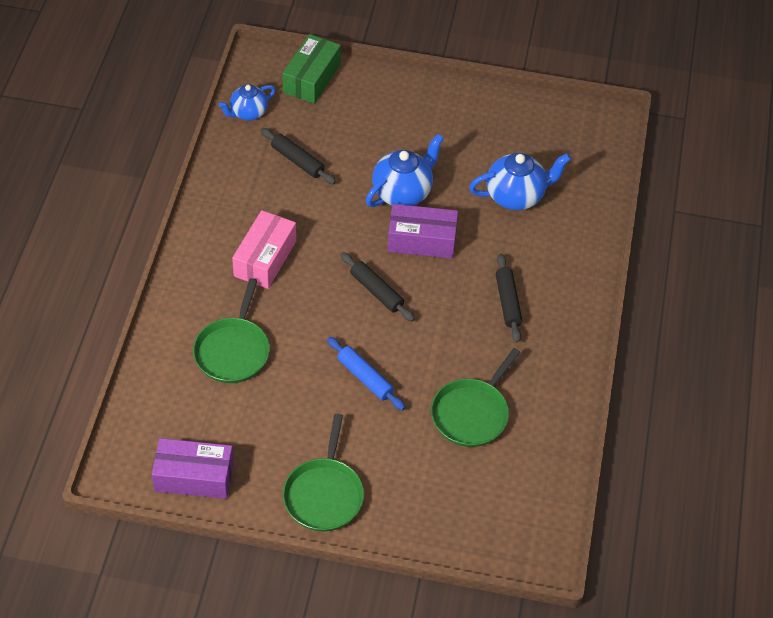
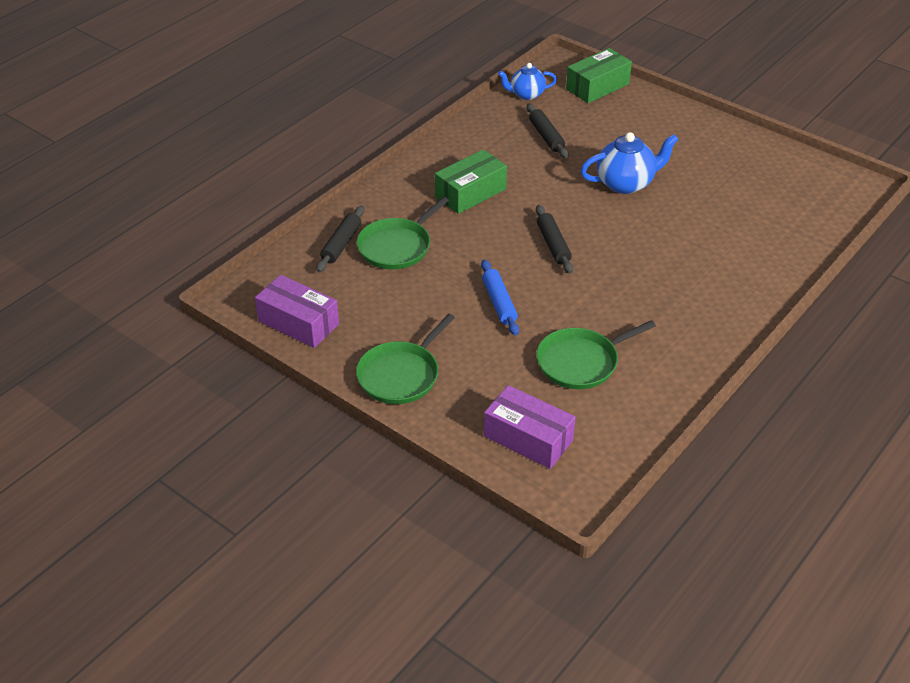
camera: 30 degrees right, 10 degrees down
(265, 258) = (470, 193): pink box -> green box
(421, 240) = (620, 221): purple box -> purple box (528, 438)
(507, 302) = (672, 290): black rolling pin -> black rolling pin (341, 244)
(516, 196) = (732, 216): blue teapot -> none

